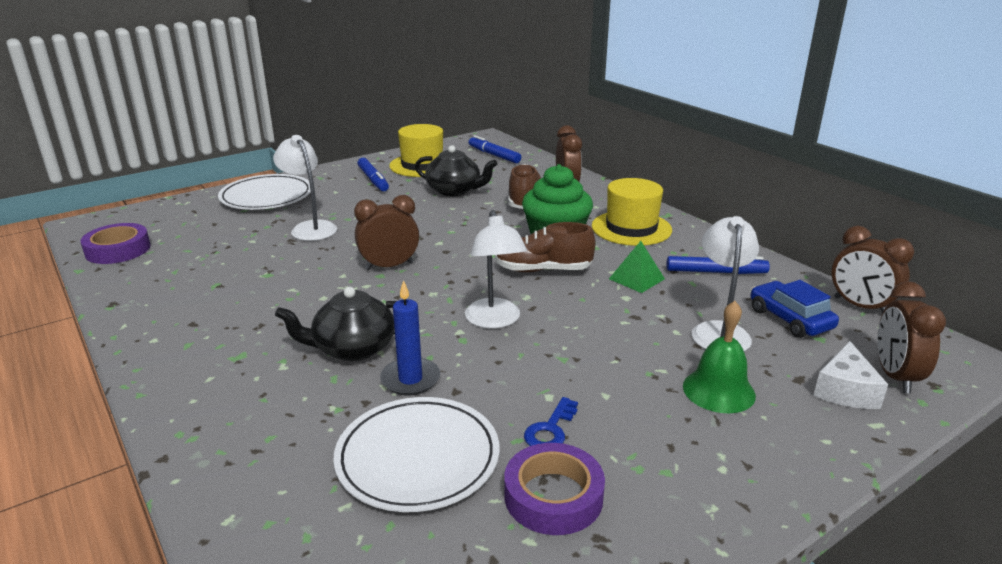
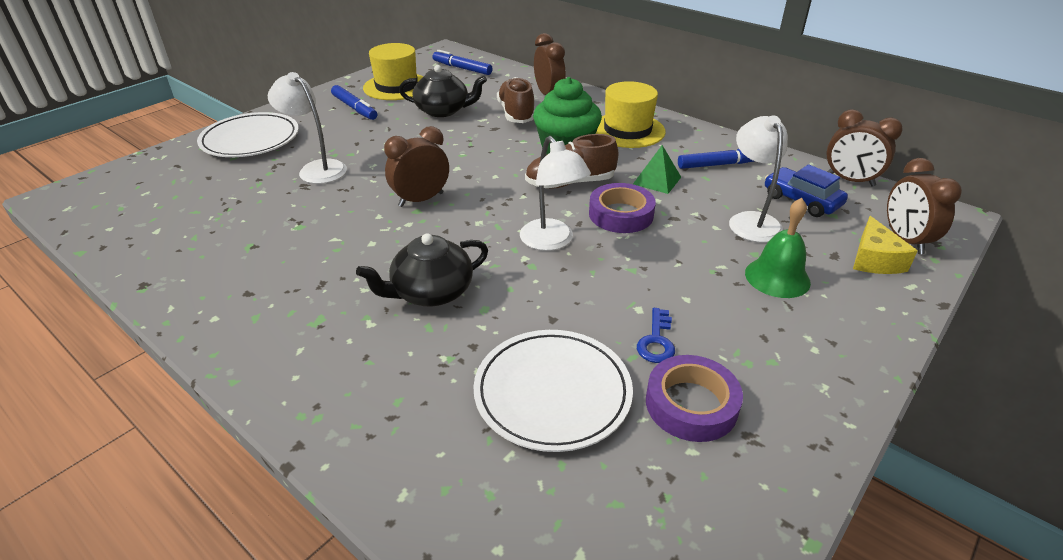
camera: 15 degrees left, 10 degrees up
(118, 250) = (113, 222): purple tape -> purple tape (621, 214)
(410, 379) = (504, 315): blue candle -> none
(845, 390) = (874, 259): white cheese -> yellow cheese

